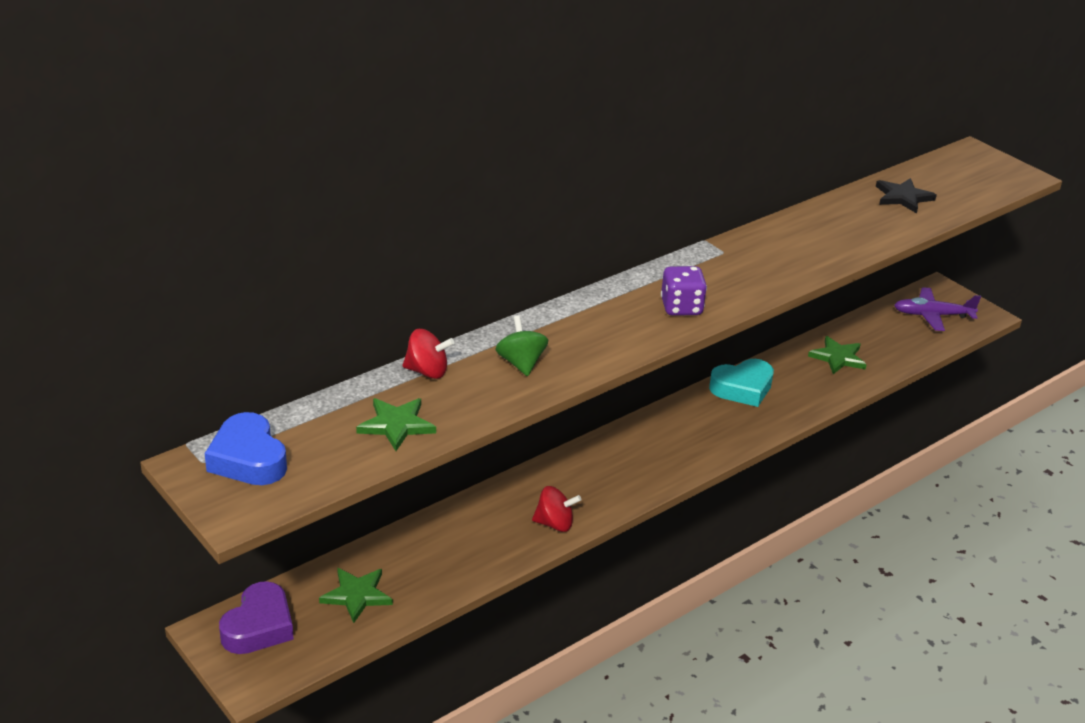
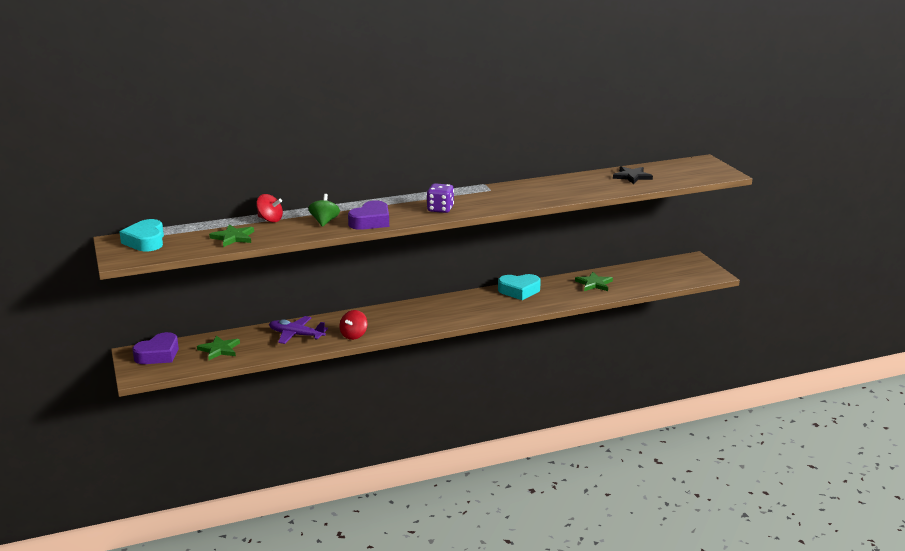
camera: 20 degrees right, 10 degrees down
(248, 459) = (146, 241): blue heart -> turquoise heart
(554, 524) = (354, 335): red spinning top -> red spinning top turned 90 degrees clockwise
(594, 351) = (371, 221): none -> purple heart
(932, 315) = (677, 271): purple plane -> purple plane (296, 335)

